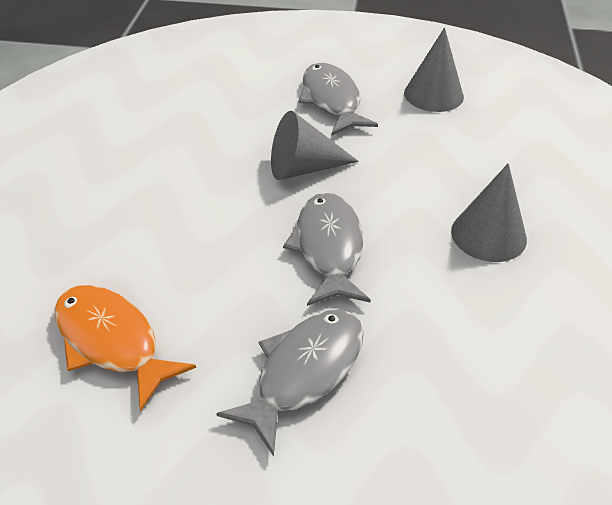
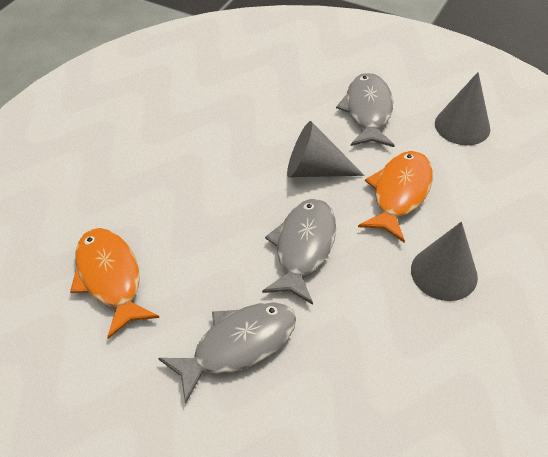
camera: 20 degrees right, 5 degrees up
(404, 170) = (399, 194): none -> orange fish

